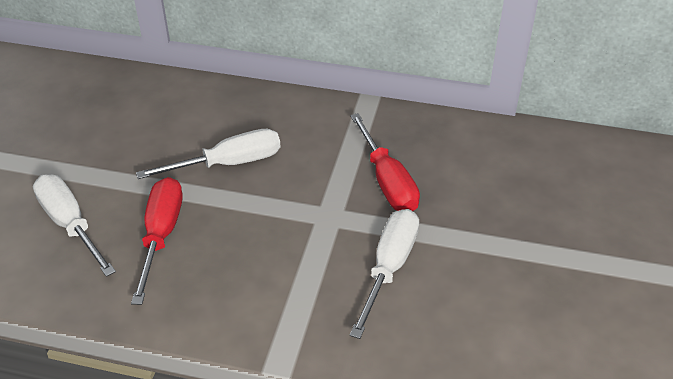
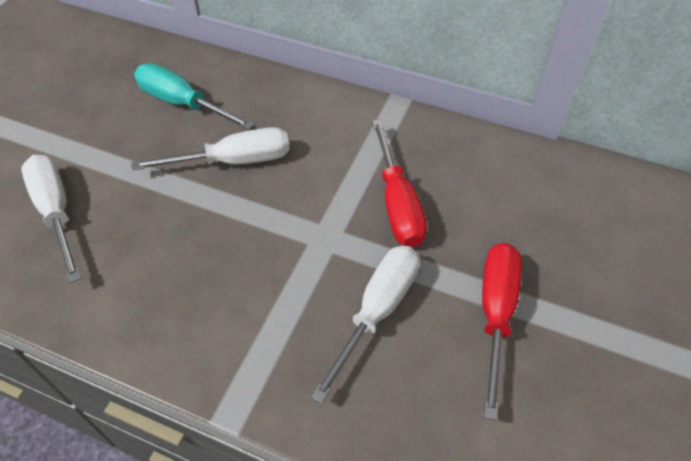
camera: 10 degrees right, 10 degrees up
(161, 235) = (144, 237): red screwdriver -> red screwdriver (495, 313)
(166, 120) = (182, 103): none -> turquoise screwdriver

